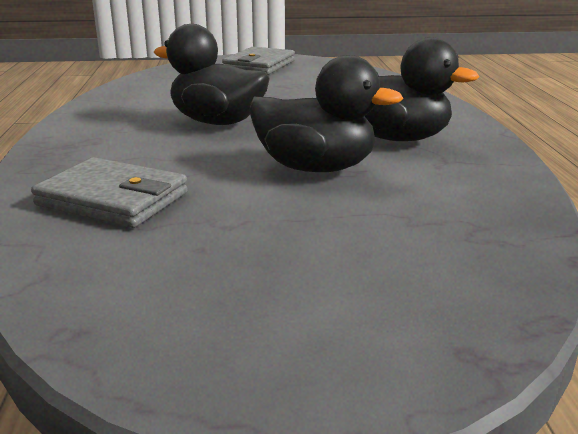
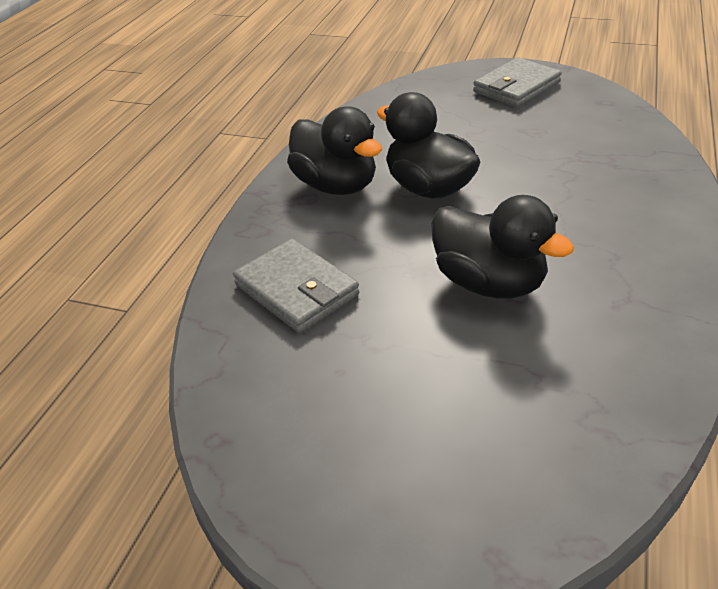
camera: 25 degrees right, 15 degrees up
(396, 138) = (597, 250): black duck -> black duck (336, 186)

